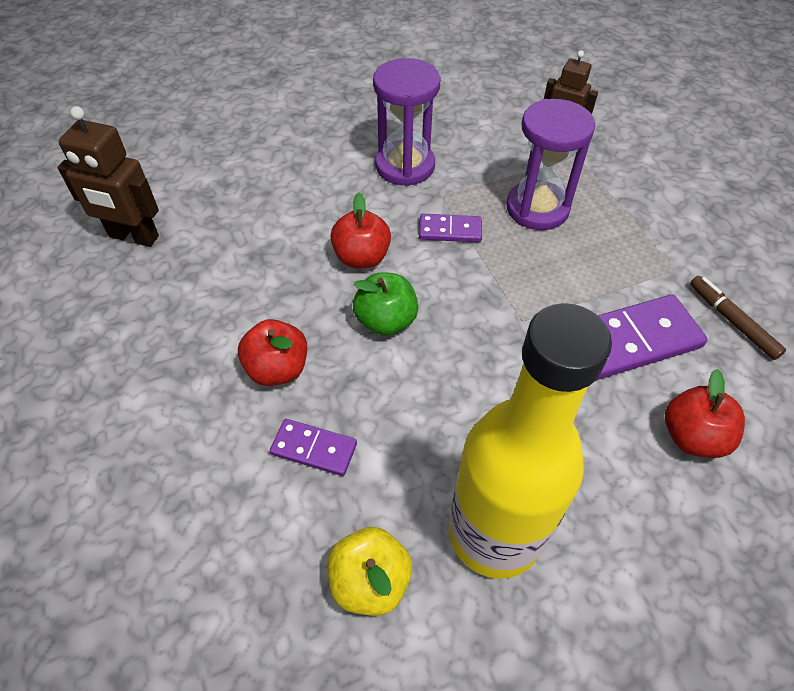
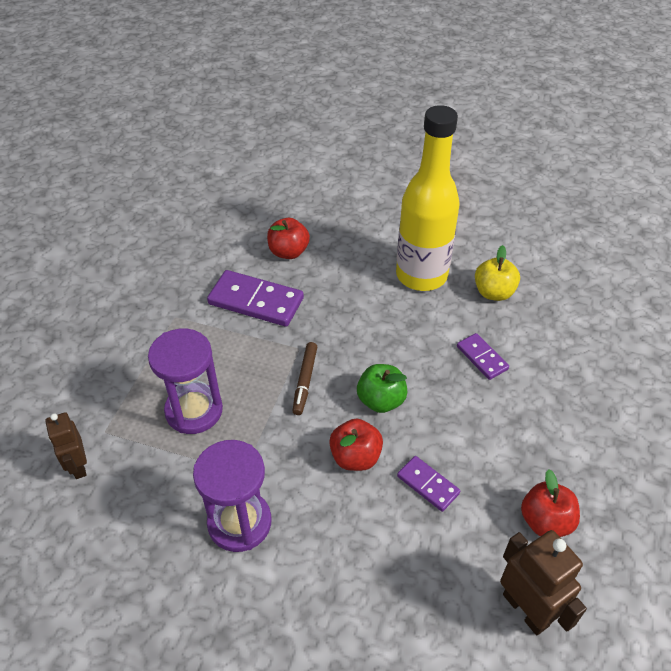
camera: 140 degrees left, 5 degrees down
(277, 369) = (473, 414): red apple -> red apple (545, 521)
(450, 230) = (273, 436): purple domino -> purple domino (428, 484)
(732, 321) = (191, 277): brown marker -> brown marker (305, 381)

